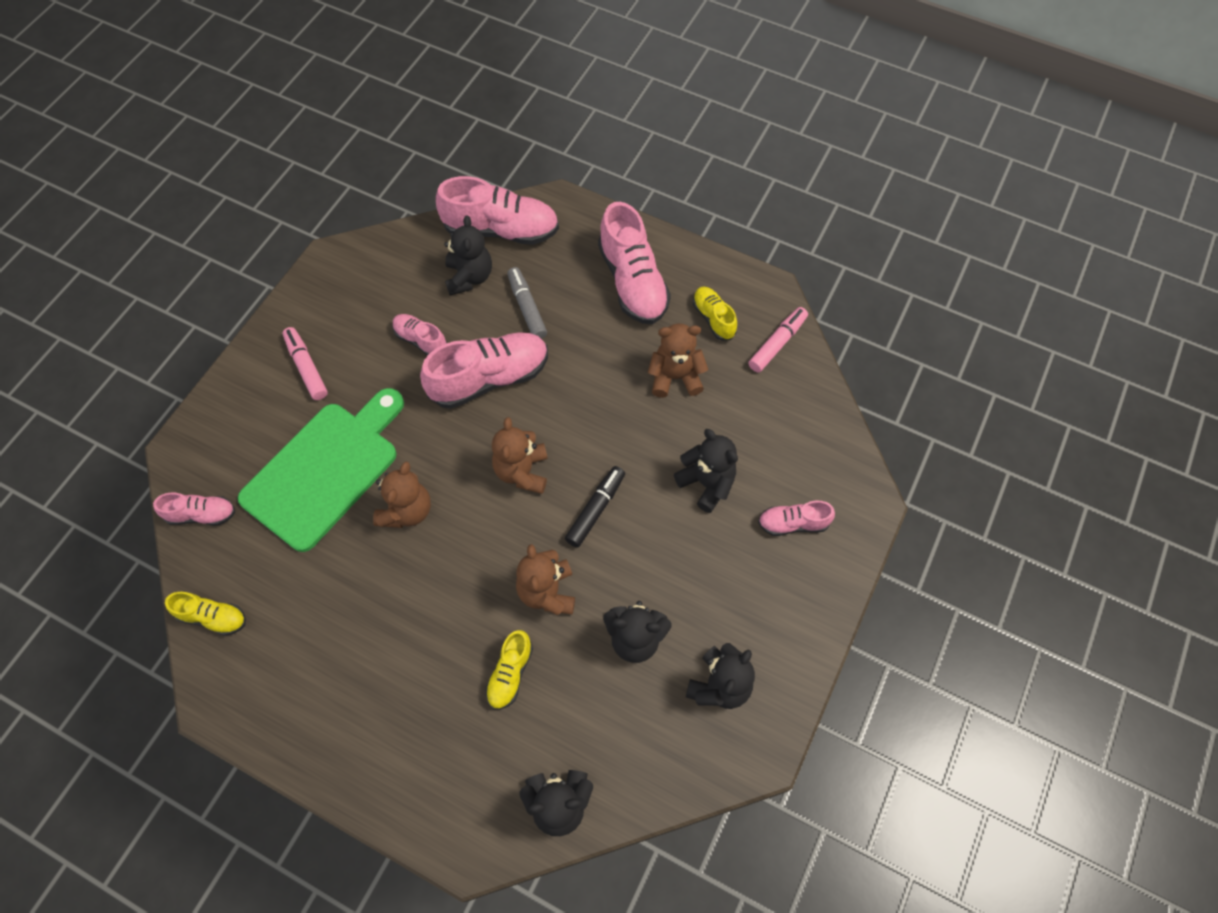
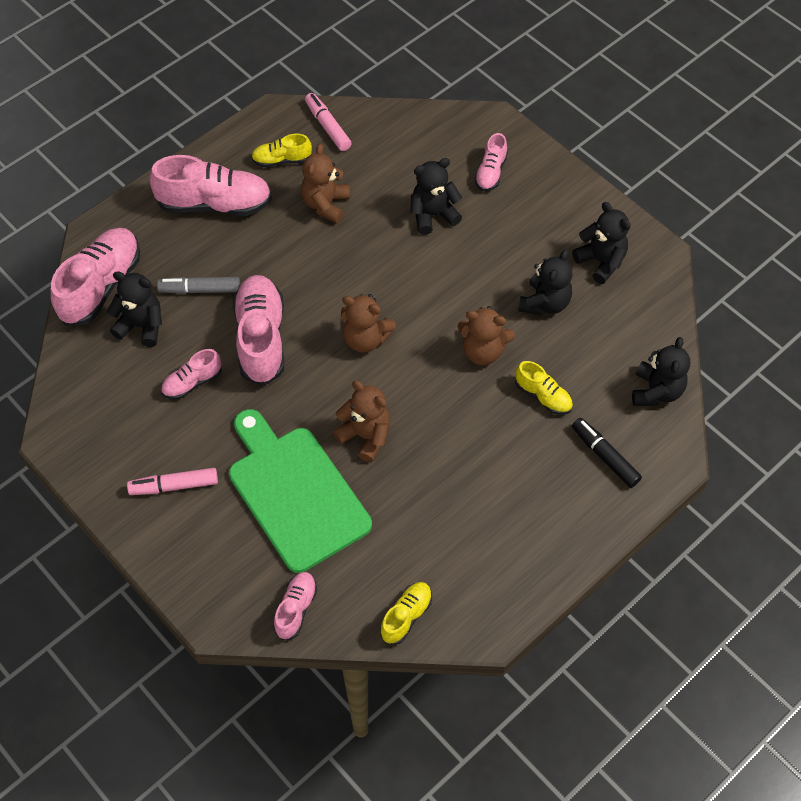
camera: 70 degrees left, 5 degrees down
(596, 509) = (424, 296): black marker -> black marker (604, 456)

